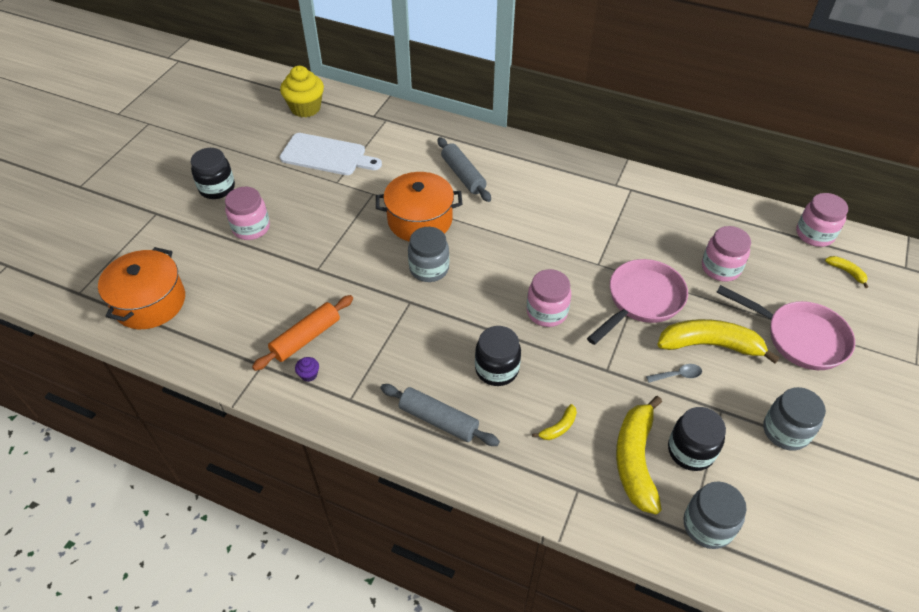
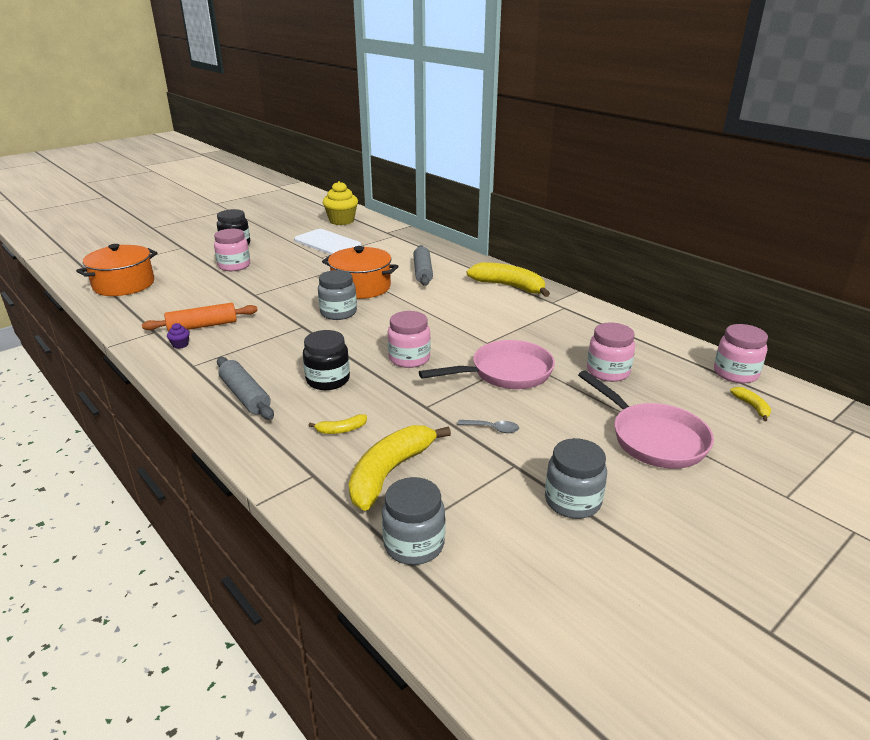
camera: 25 degrees right, 20 degrees down
(690, 451) = (452, 484): black jar -> none
(710, 345) = (547, 418): yellow banana -> yellow banana (509, 286)

